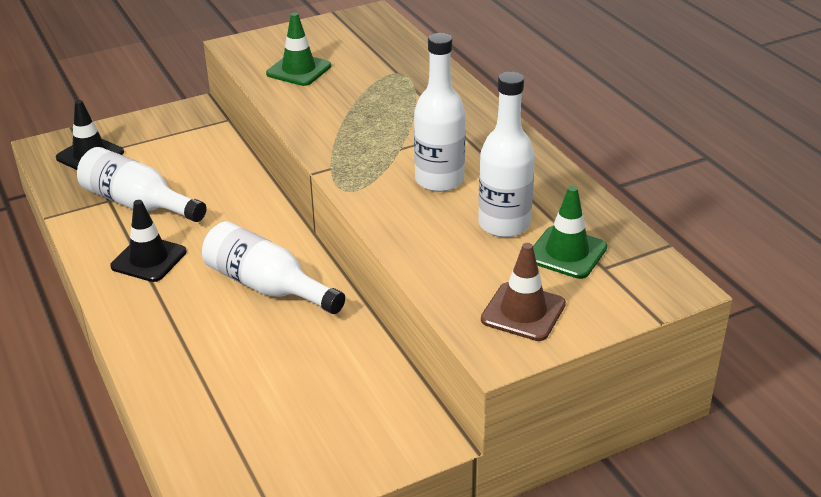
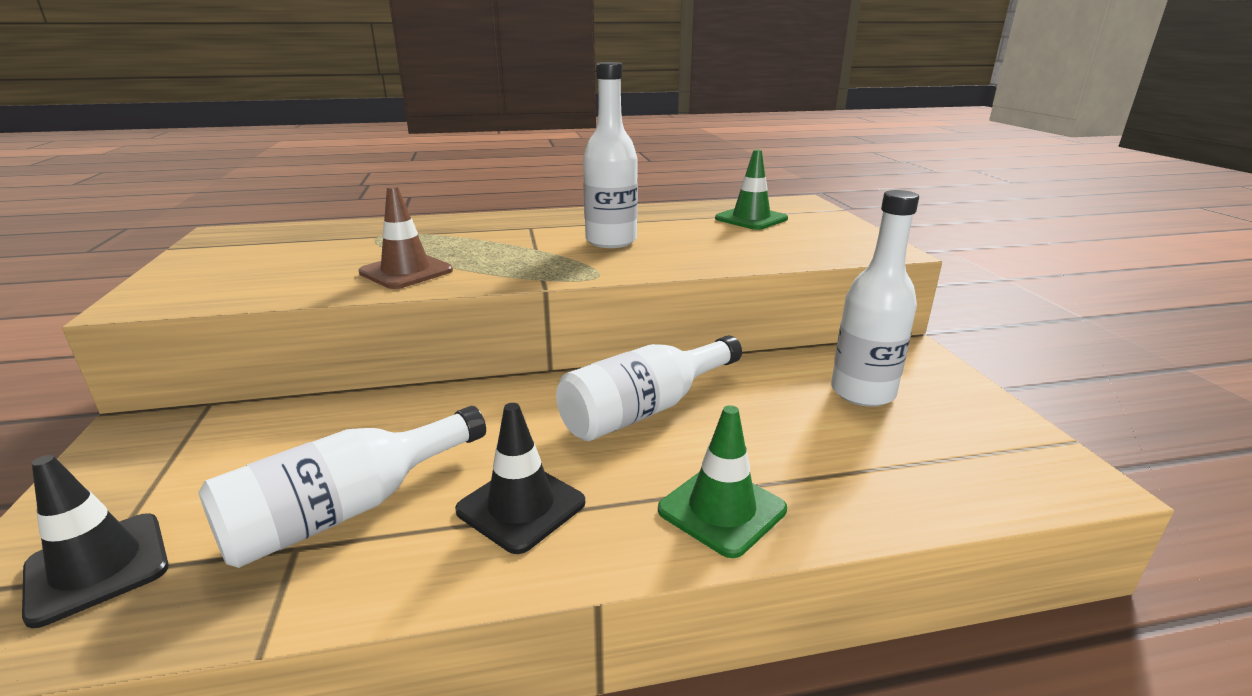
camera: 75 degrees left, 10 degrees down
(299, 70) = (286, 275): green traffic cone -> green traffic cone (722, 510)
(504, 224) = (700, 230): white bottle -> white bottle (862, 392)
(523, 312) = (832, 238): brown traffic cone -> brown traffic cone (406, 271)

